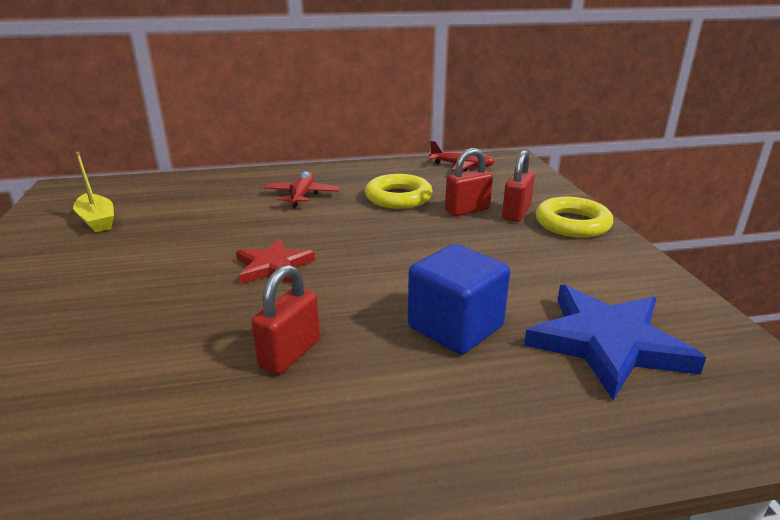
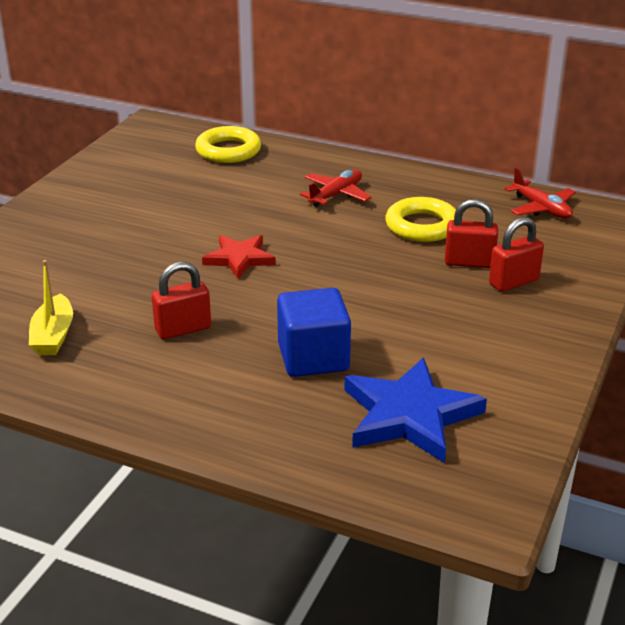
camera: 35 degrees right, 5 degrees up
(97, 220) = (151, 169): yellow boat -> yellow boat (53, 336)
(572, 223) = (553, 312): yellow ring -> yellow ring (228, 151)

